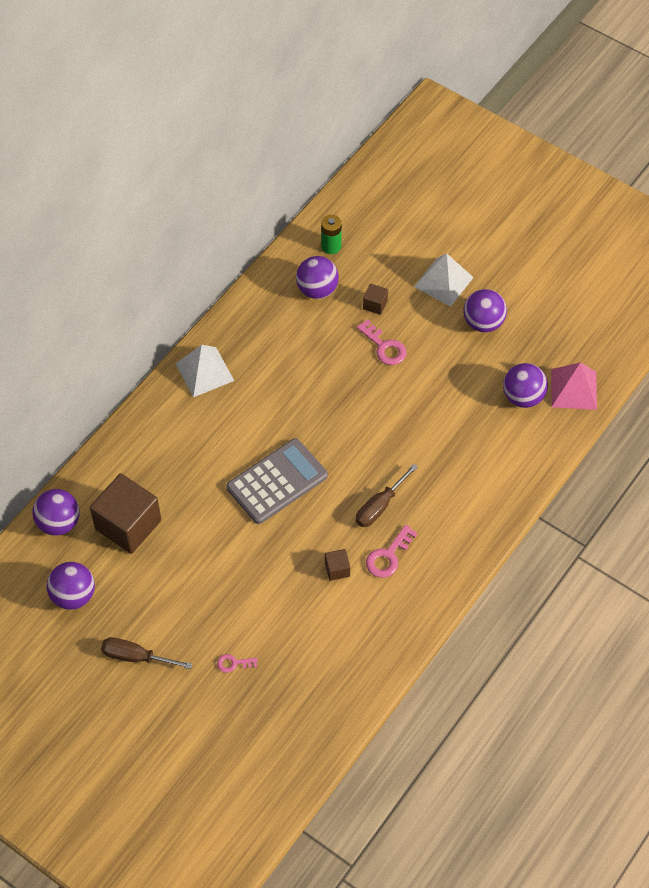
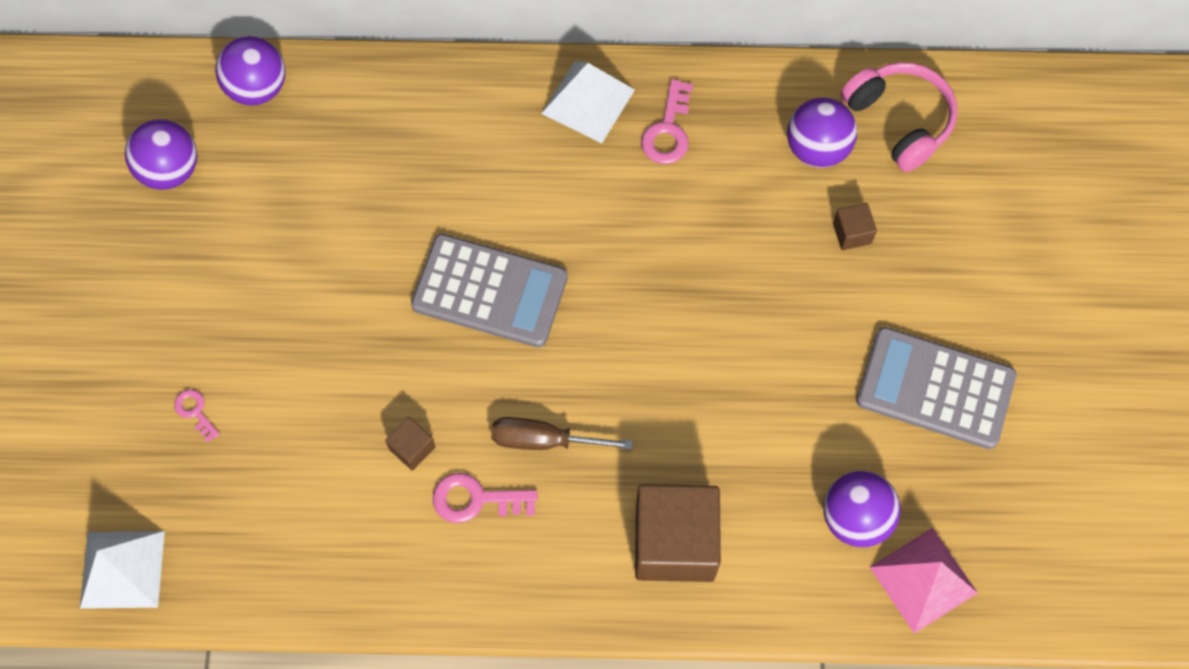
camera: 55 degrees right, 10 degrees up
(128, 525) = (307, 163): brown cube -> brown cube (675, 542)
(136, 657) = (132, 294): brown screwdriver -> none
(331, 246) = (899, 120): green battery -> pink headphones
(384, 347) = (794, 287): pink key -> pink key (668, 130)
(443, 282) = (960, 295): white pyramid -> white pyramid (122, 569)
(483, 323) = (935, 388): purple ball -> grey calculator

